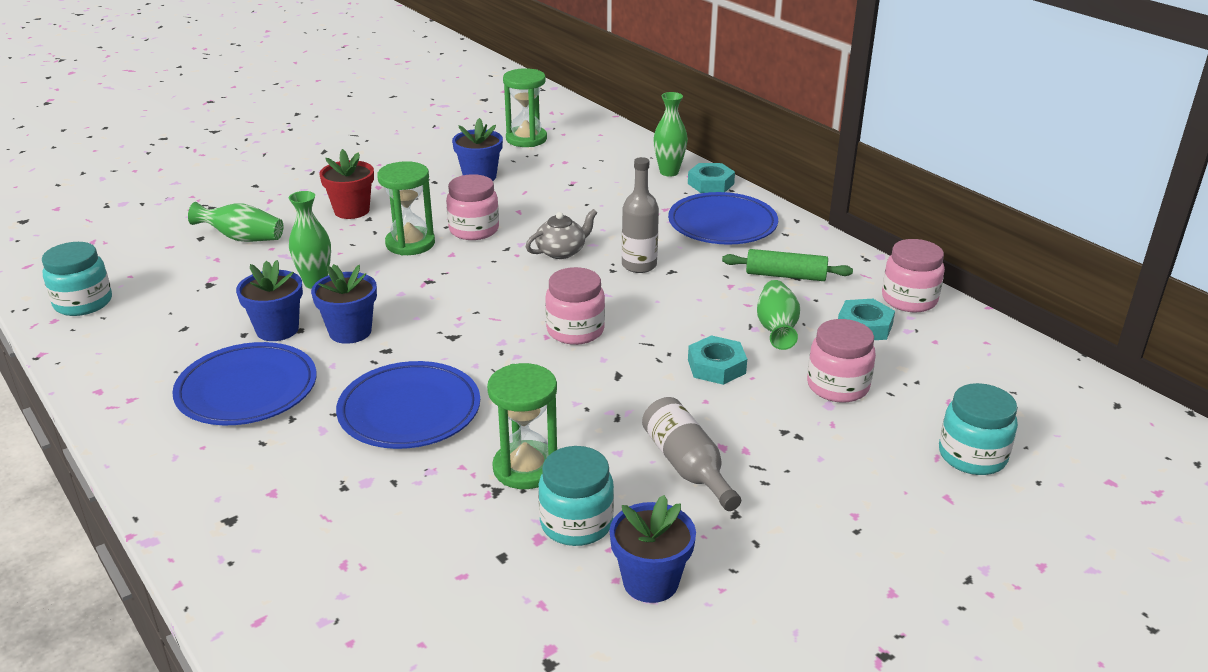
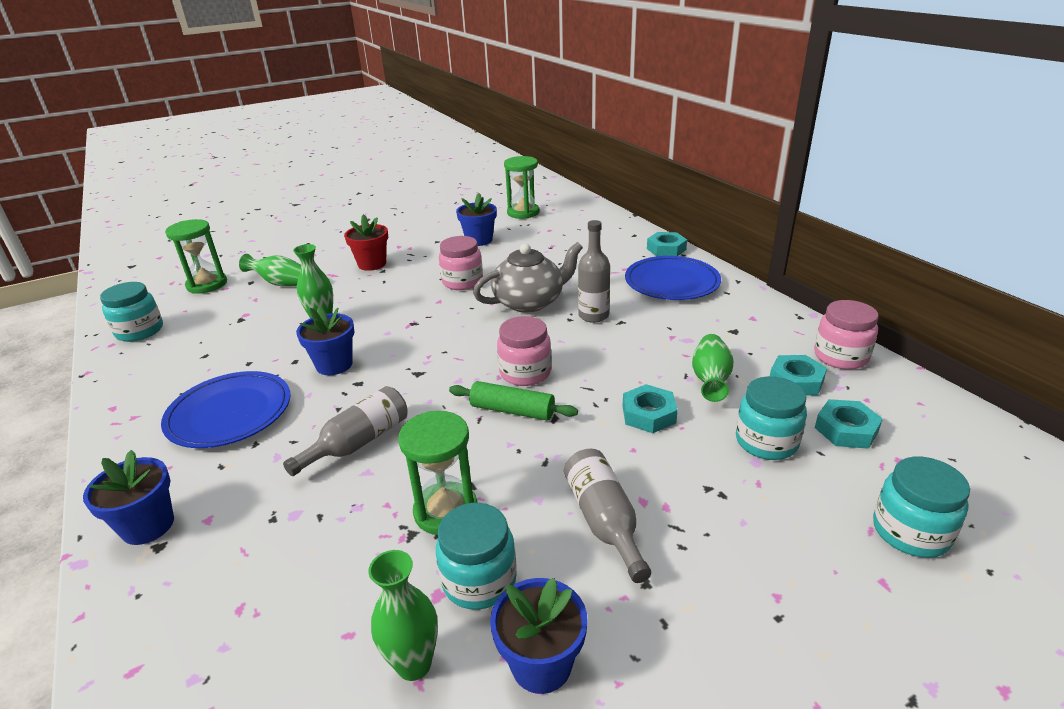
camera: 10 degrees right, 0 degrees up
(277, 329) = (276, 360): blue flower pot -> blue flower pot (148, 526)
(409, 410) = (358, 442): blue plate -> grey bottle
(410, 244) = (408, 291): green hourglass -> green hourglass (207, 284)
(561, 251) = (530, 302): grey teapot -> grey teapot, size x1.67
(669, 172) = (632, 239): green vase -> green vase (414, 664)
(785, 276) = (723, 329): green rolling pin -> green rolling pin (512, 410)
(837, 386) = (766, 442): pink jar -> turquoise jar
(914, 371) = (846, 430): none -> turquoise nut

